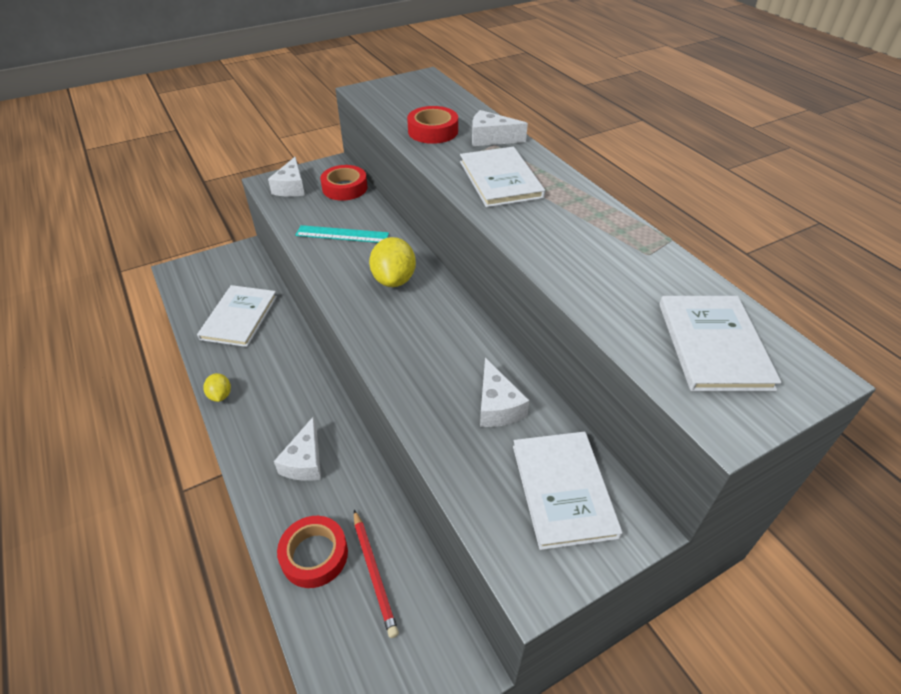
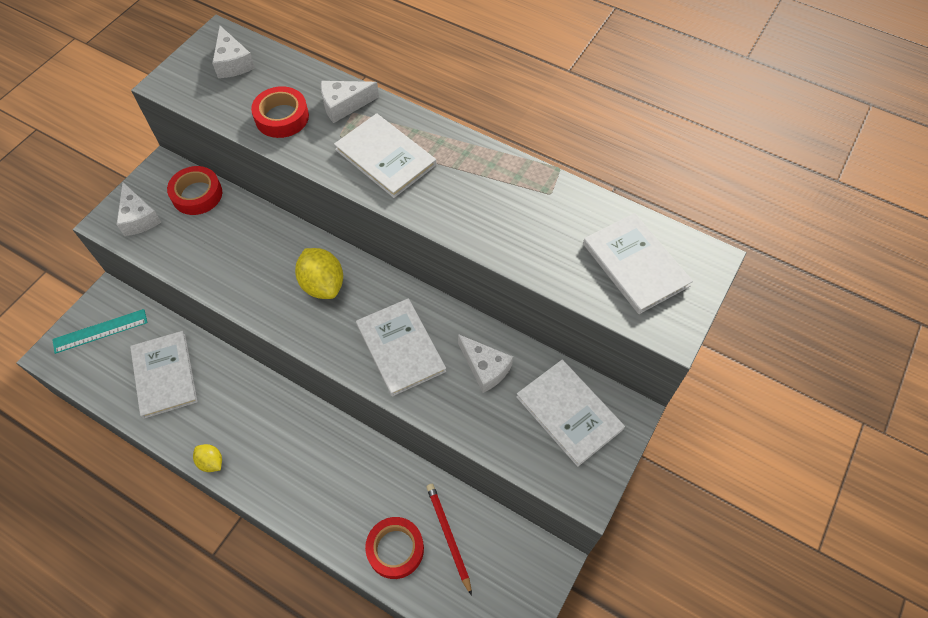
camera: 30 degrees left, 15 degrees up
(305, 461) = (333, 480): white cheese -> white cheese (233, 63)
(342, 234) = (237, 255): turquoise ruler -> turquoise ruler (100, 331)
(374, 573) = (448, 536): red pencil -> red pencil turned 150 degrees counterclockwise
(426, 354) = (400, 348): none -> white book

